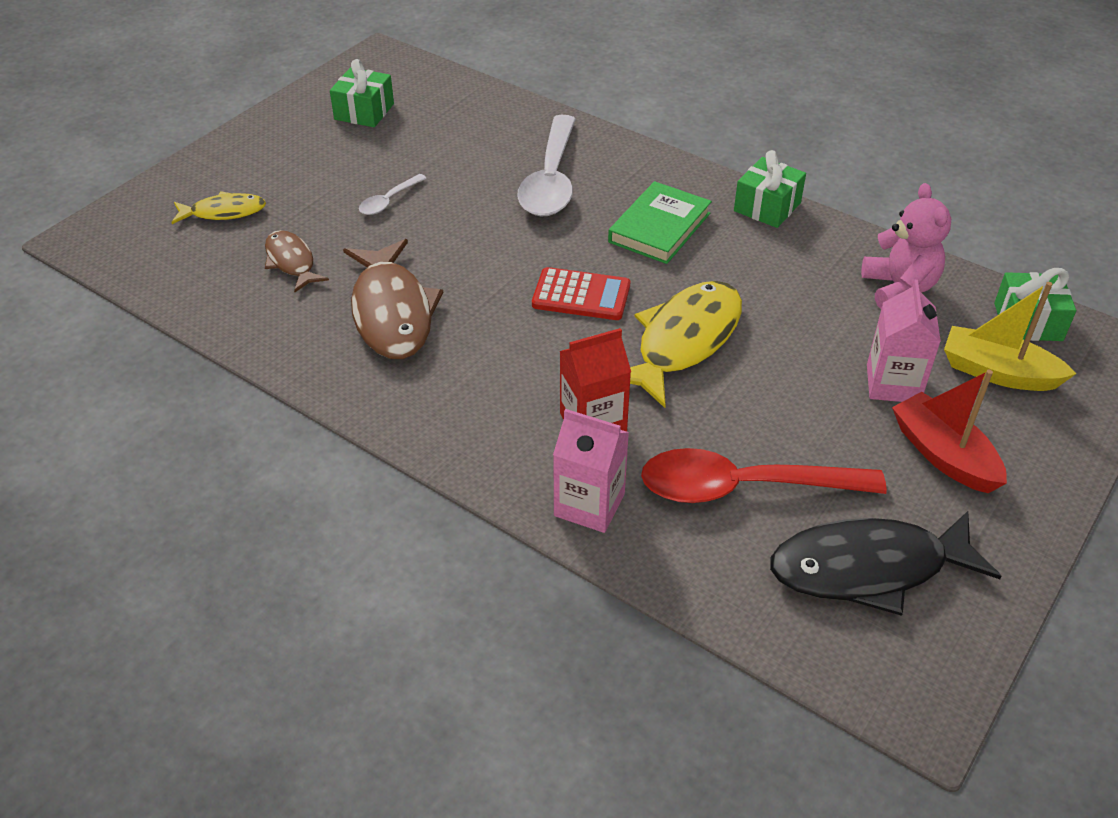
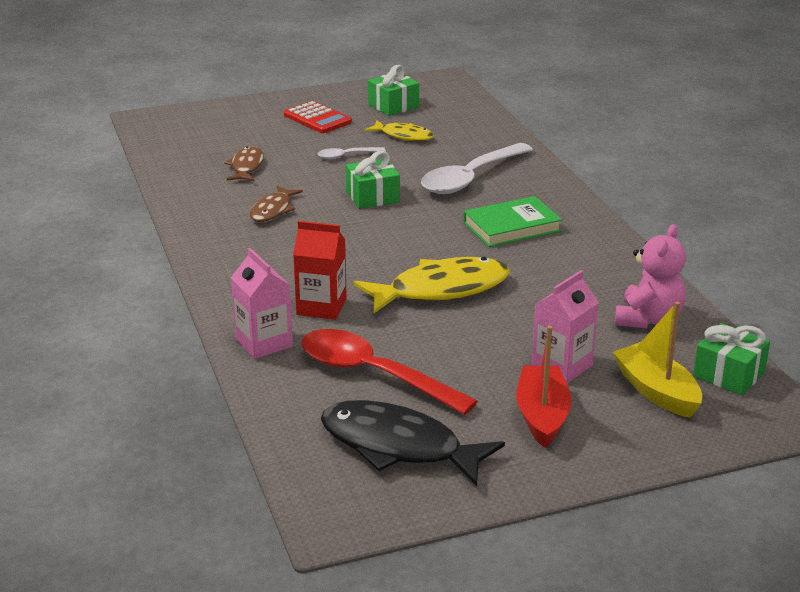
camera: 35 degrees right, 15 degrees down
(224, 212) = (239, 131): yellow fish -> yellow fish (403, 136)
(392, 312) = (273, 210): brown fish -> brown fish, size x0.56
(581, 295) = (405, 243): red calculator -> red calculator (317, 119)
(767, 207) = (611, 241): green gift -> green gift (372, 197)

